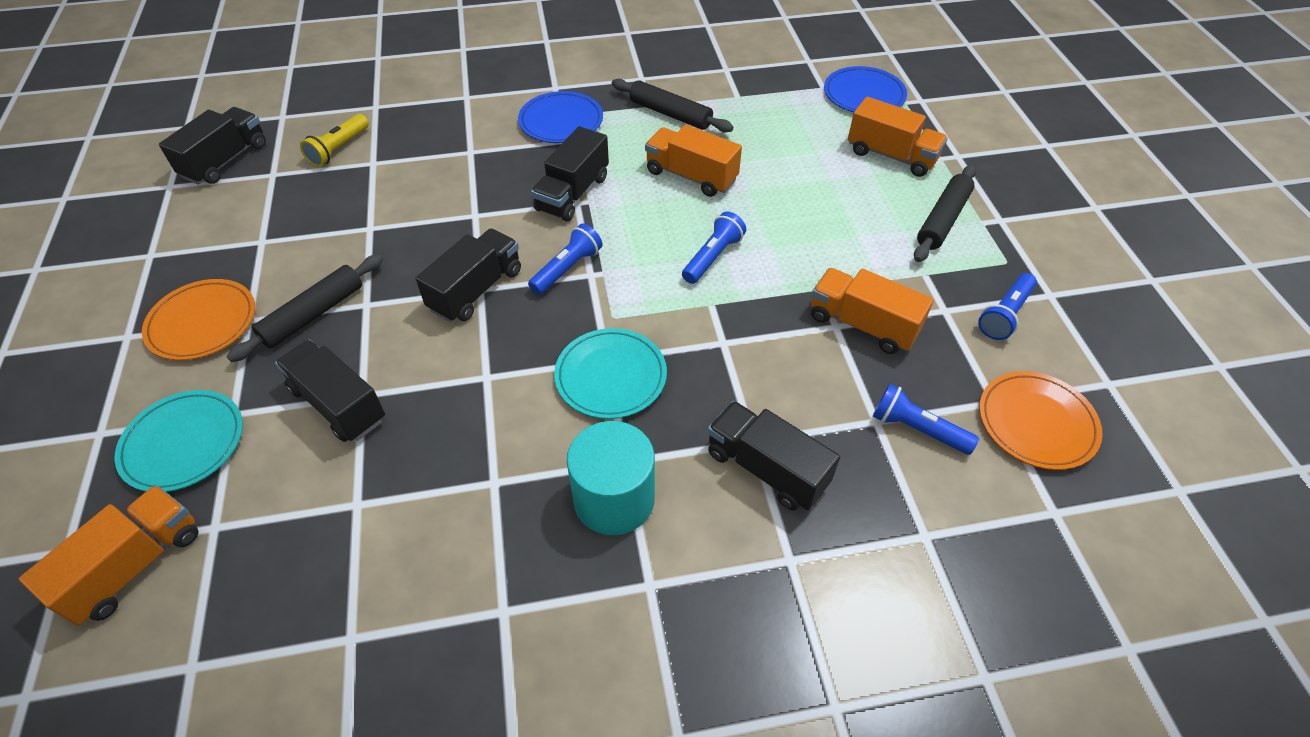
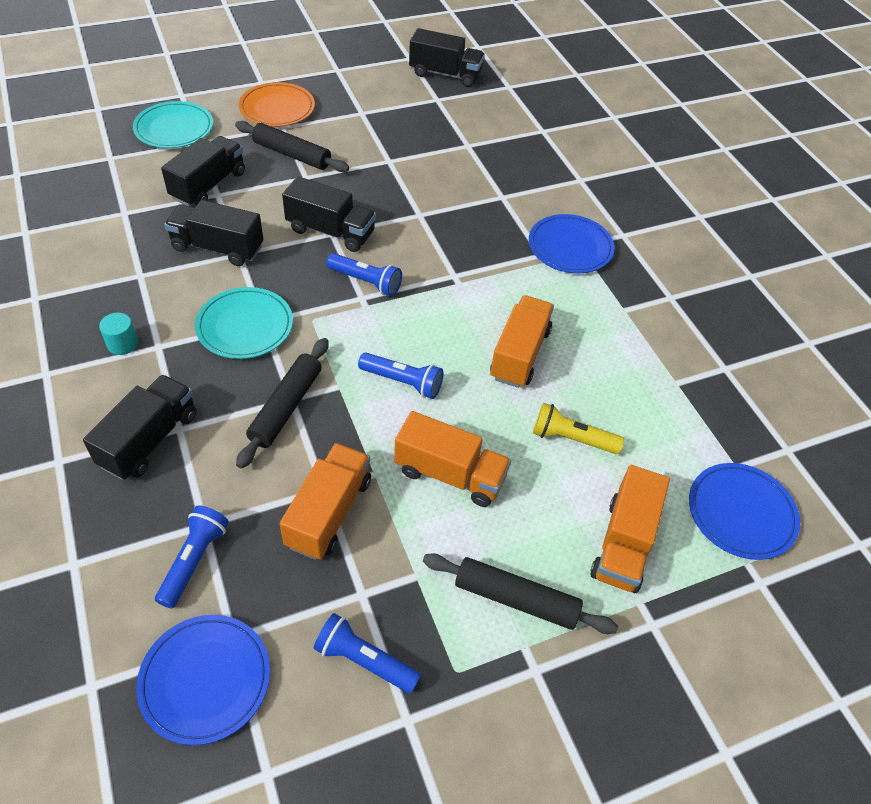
camera: 75 degrees right, 0 degrees up
(135, 566) = (85, 136): orange truck -> orange truck (450, 474)
(338, 149) = (479, 124): yellow flashlight -> yellow flashlight (571, 438)
(572, 193) = (466, 271): black truck -> black truck (218, 248)
(614, 499) = (122, 344): turquoise cylinder -> turquoise cylinder, size x0.47
(670, 114) = (617, 327): black rolling pin -> black rolling pin (286, 407)
(1036, 423) = (205, 680): orange plate -> blue plate

